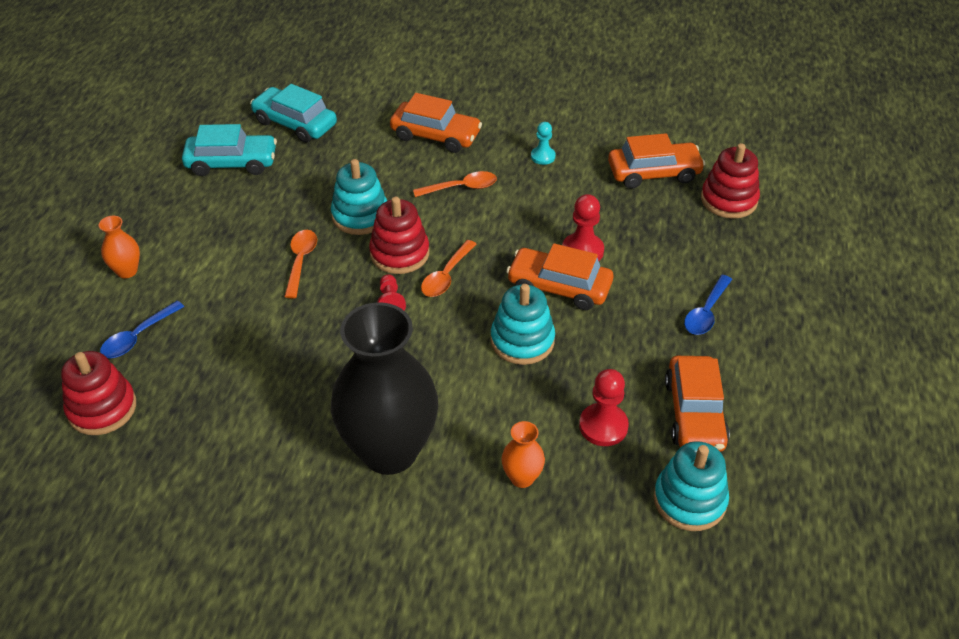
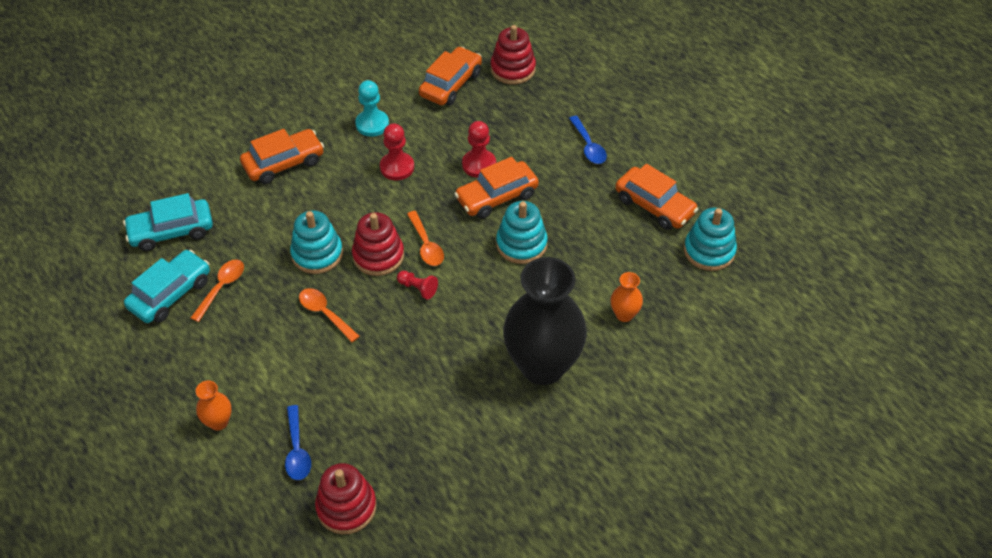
camera: 50 degrees left, 5 degrees up
(461, 188) = (353, 184): orange spoon -> orange spoon (221, 288)
(543, 156) = (372, 124): turquoise pawn -> turquoise pawn, size x1.56
(603, 426) = (624, 252): red pawn -> red pawn (397, 167)

